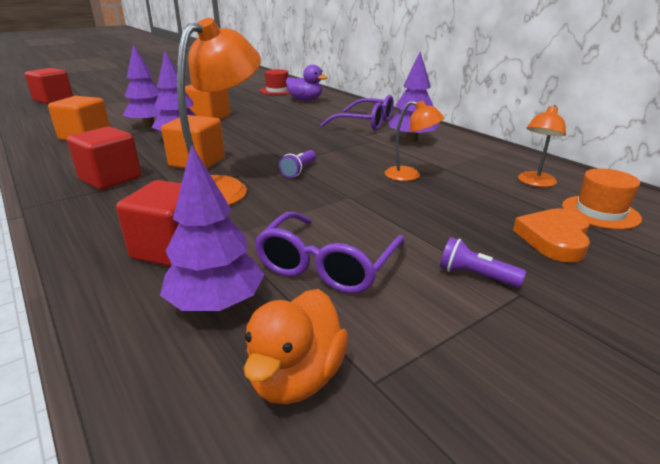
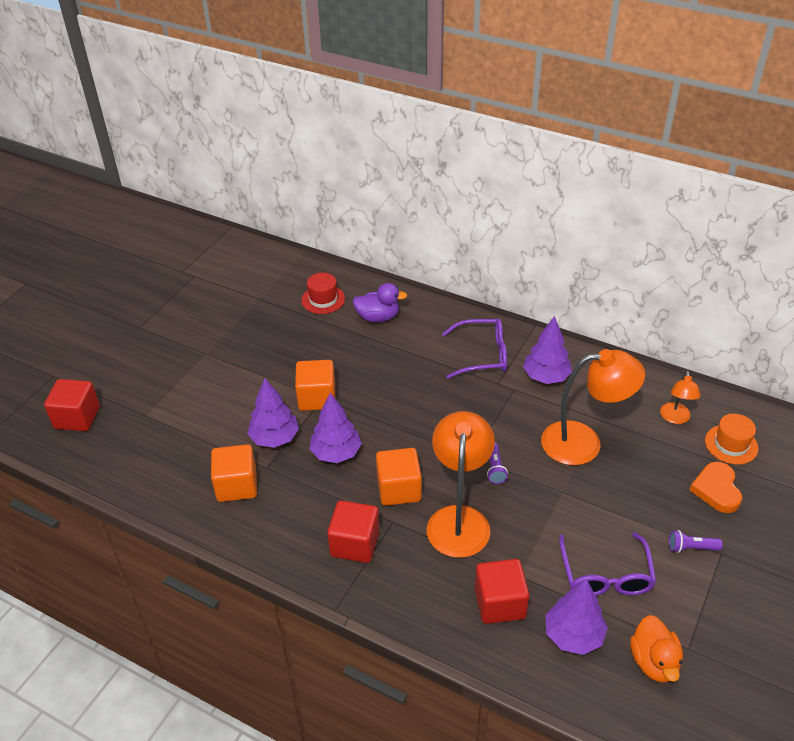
camera: 25 degrees left, 15 degrees up
(410, 175) = (584, 442): orange lamp -> orange lamp, size x1.94

